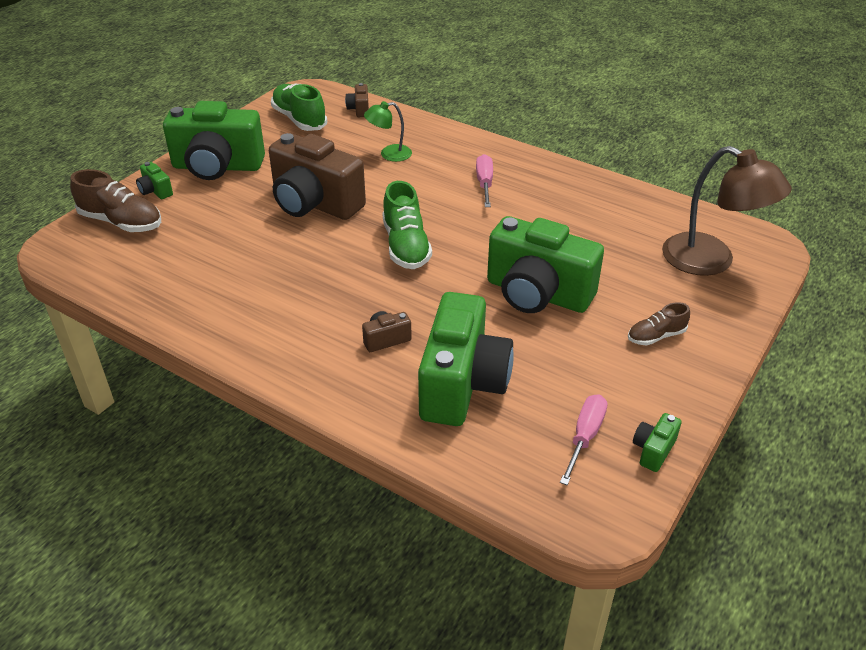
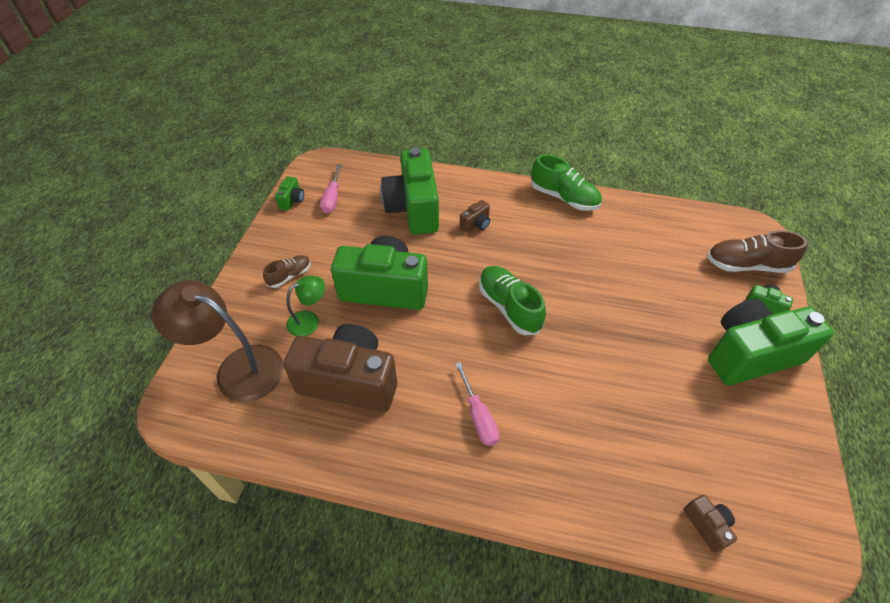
camera: 160 degrees right, 10 degrees up
(299, 119) = (755, 472): green shoe -> green shoe (564, 198)
(314, 204) = (619, 333): brown camera -> brown camera (349, 381)
(389, 154) = (605, 435): green lamp -> green lamp (309, 320)

